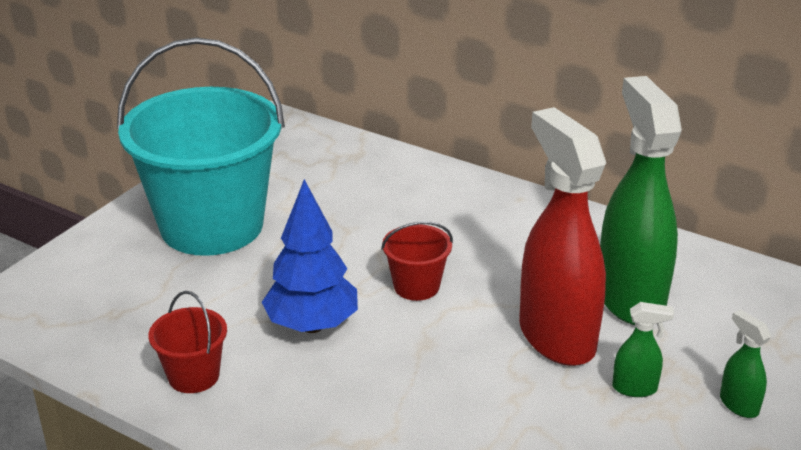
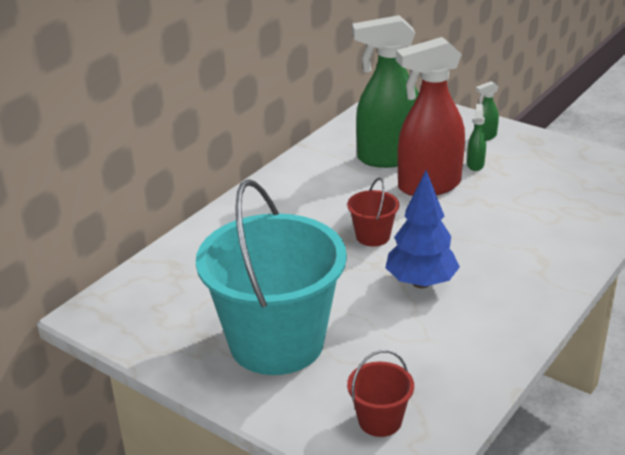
camera: 85 degrees left, 0 degrees up
(193, 376) = (486, 337): red bucket -> red bucket (380, 420)

